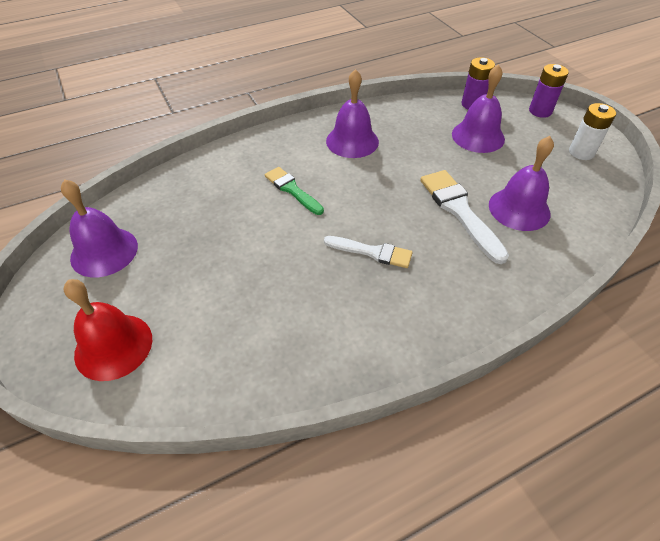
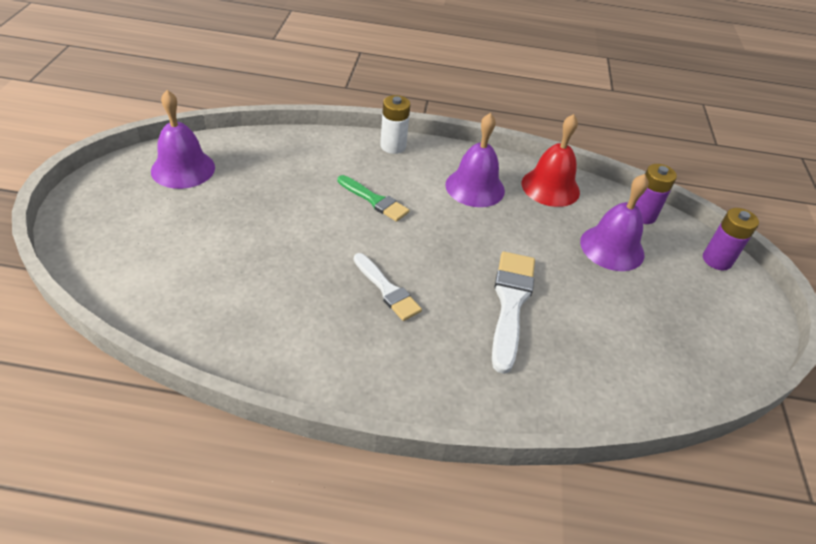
camera: 30 degrees right, 5 degrees down
(113, 346) = (122, 239): red bell -> red bell (550, 187)
(292, 190) = (374, 200): green brush -> green brush turned 135 degrees clockwise
(519, 209) = (576, 336): purple bell -> none
(581, 152) = (717, 325): white battery -> white battery (393, 146)

